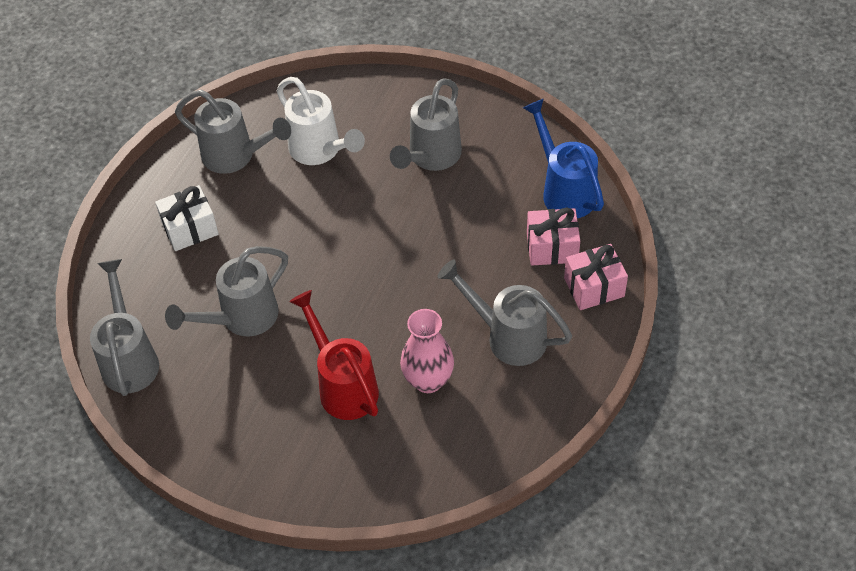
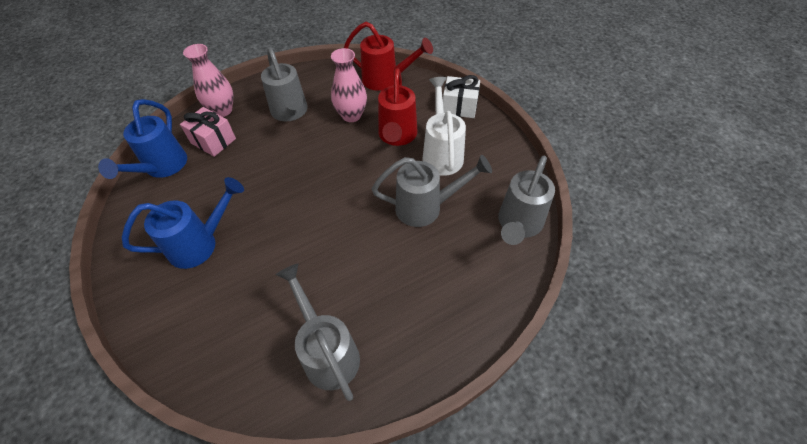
camera: 145 degrees left, 0 degrees up
(190, 228) = (414, 302): white gift -> white gift (459, 107)
(320, 151) = (262, 306): white watering can -> white watering can (442, 153)
(430, 158) = (201, 244): grey watering can -> blue watering can
(436, 469) = (386, 80): none -> red watering can
(594, 287) = (222, 110): pink gift -> pink vase

